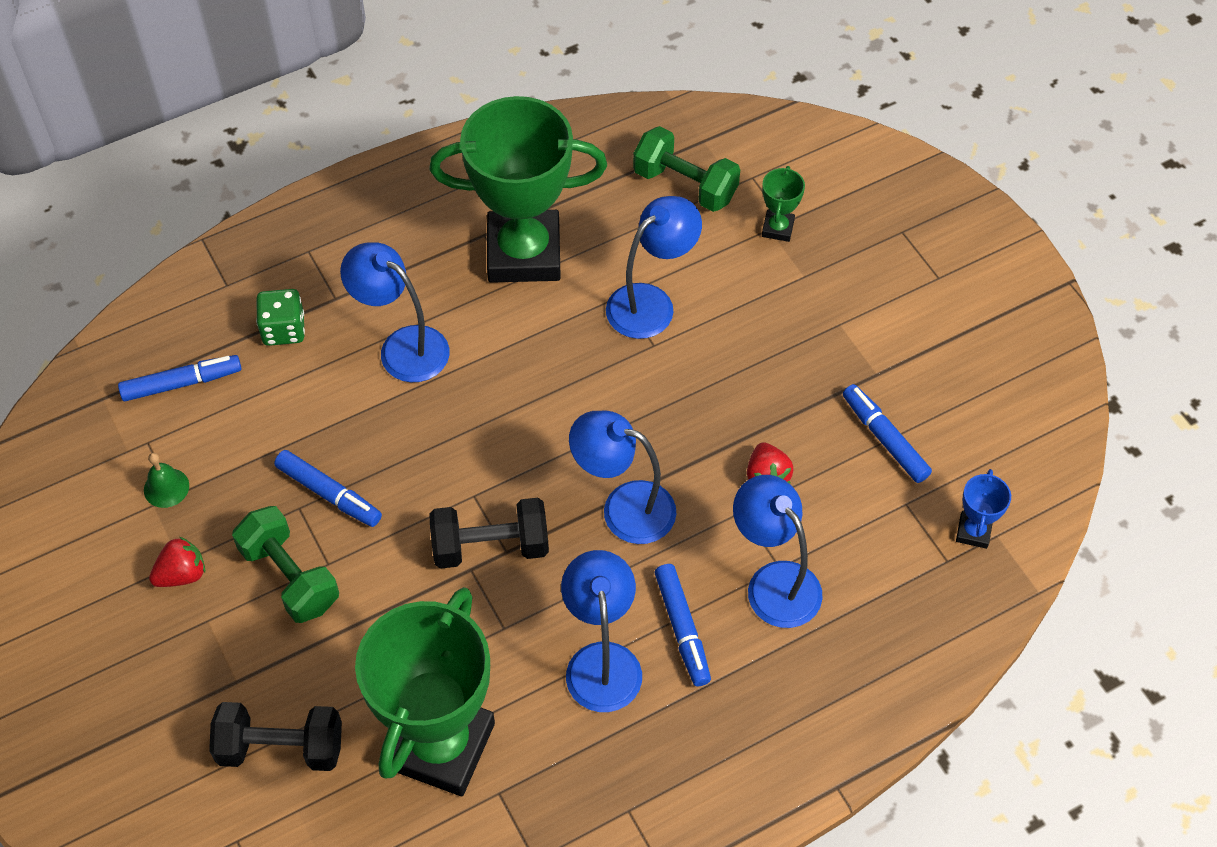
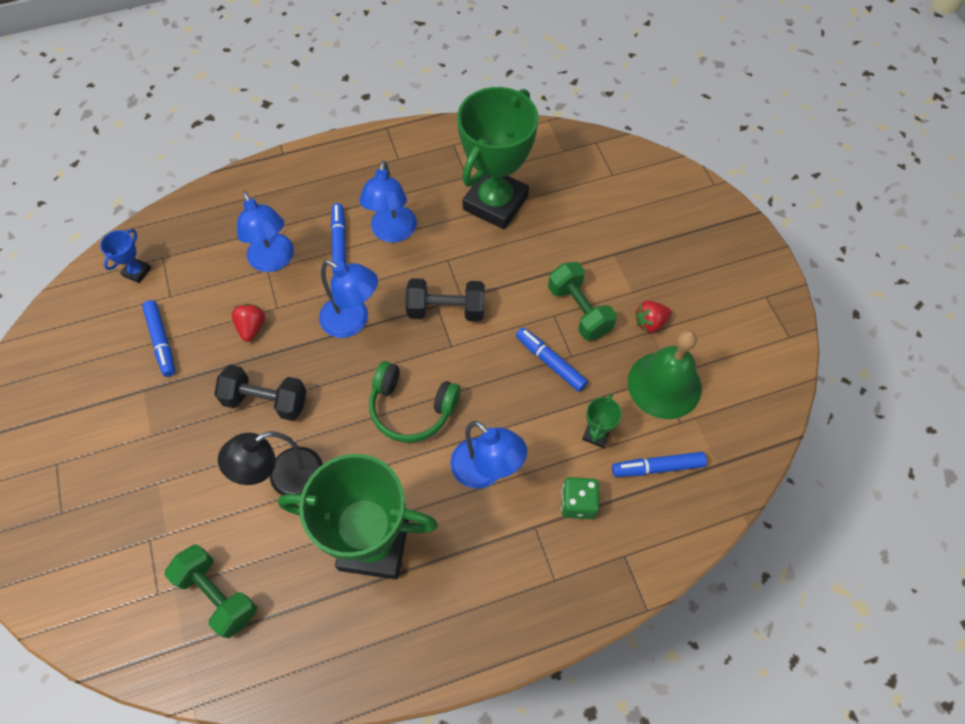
camera: 170 degrees left, 5 degrees up
(166, 487) = (664, 384): green bell -> green bell, size x2.30
(281, 748) = (587, 215): black dumbbell -> black dumbbell (266, 401)
(512, 405) = (411, 408): none -> green headphones
(651, 303) = (285, 478): blue lamp -> black lamp
(777, 228) = (159, 533): green trophy -> green trophy (596, 434)

